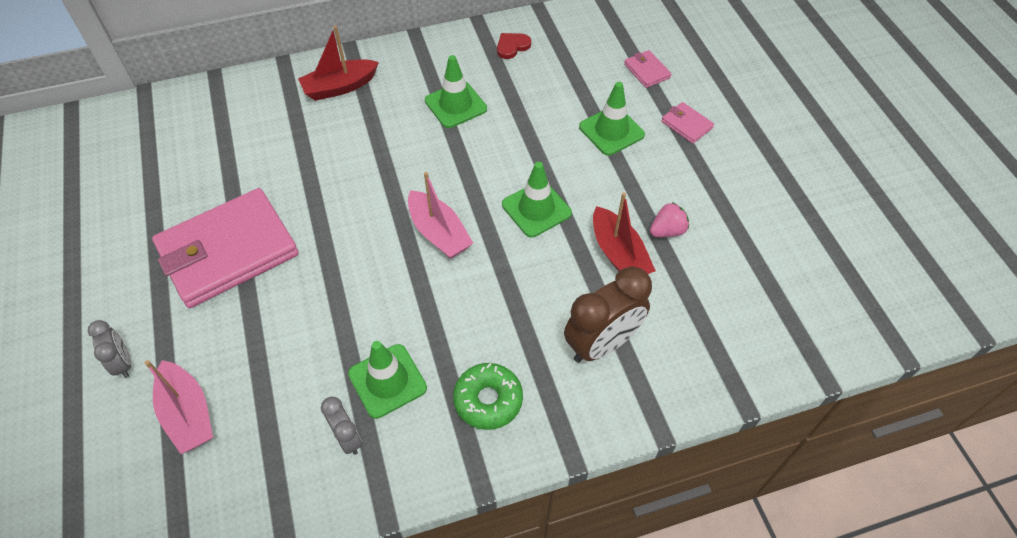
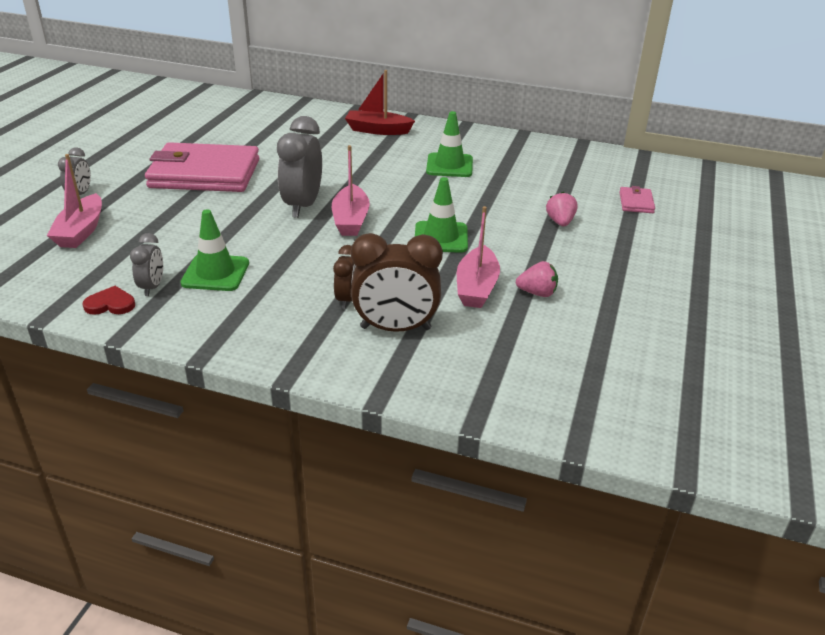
camera: 35 degrees right, 20 degrees down
(375, 240) = (302, 205): none -> grey clock
(488, 400) = (269, 315): green donut -> none
(512, 46) = (533, 153): red heart -> red heart (110, 304)
(532, 336) = (346, 299): none -> brown clock
(611, 131) = (560, 222): green traffic cone -> pink strawberry
(618, 254) = (476, 287): red boat -> pink boat
(686, 125) = (635, 243): pink wallet -> none

